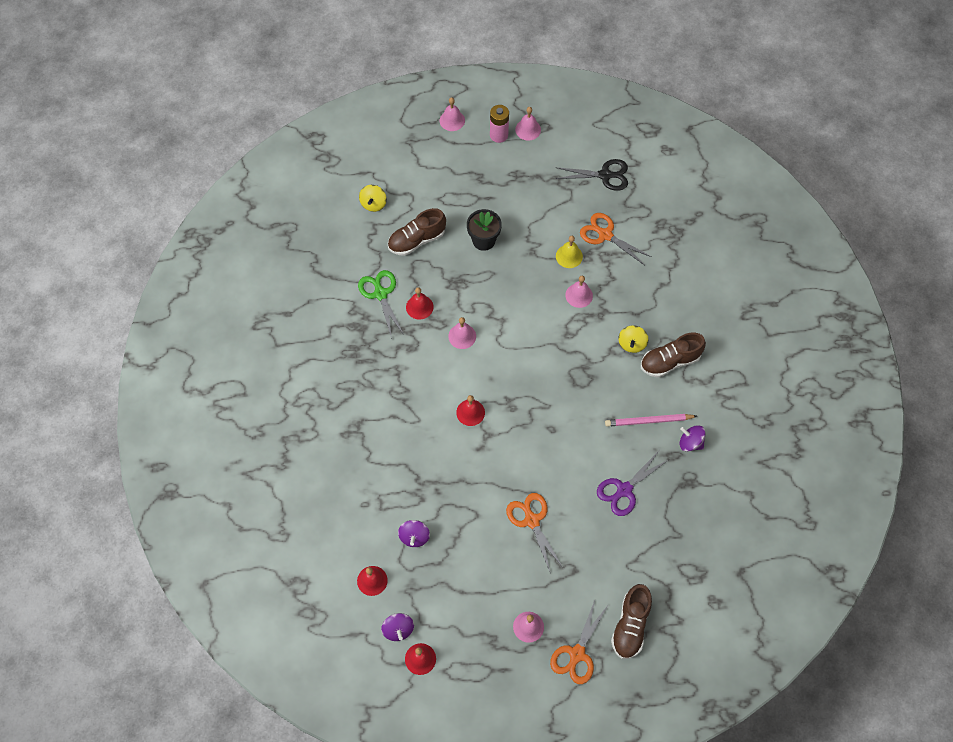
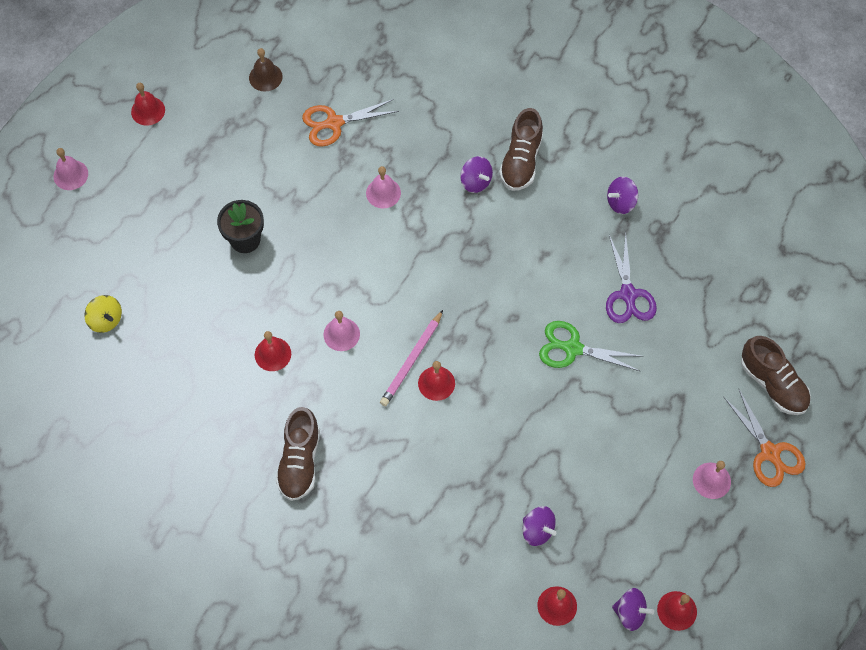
camera: 55 degrees left, 0 degrees up
(380, 293) = (224, 383): green scissors -> green scissors (572, 348)
(416, 240) = (189, 305): brown shoe -> brown shoe (300, 461)
(499, 135) = (130, 142): pink battery -> none
(528, 129) = (148, 111): pink bell -> red bell
(531, 520) = (599, 402): orange scissors -> none
(569, 256) = (331, 172): yellow bell -> none
(605, 175) = (265, 77): black scissors -> brown bell
(632, 344) = (475, 182): yellow spinning top -> purple spinning top
(649, 421) = (570, 223): pink pencil -> pink pencil (412, 360)

